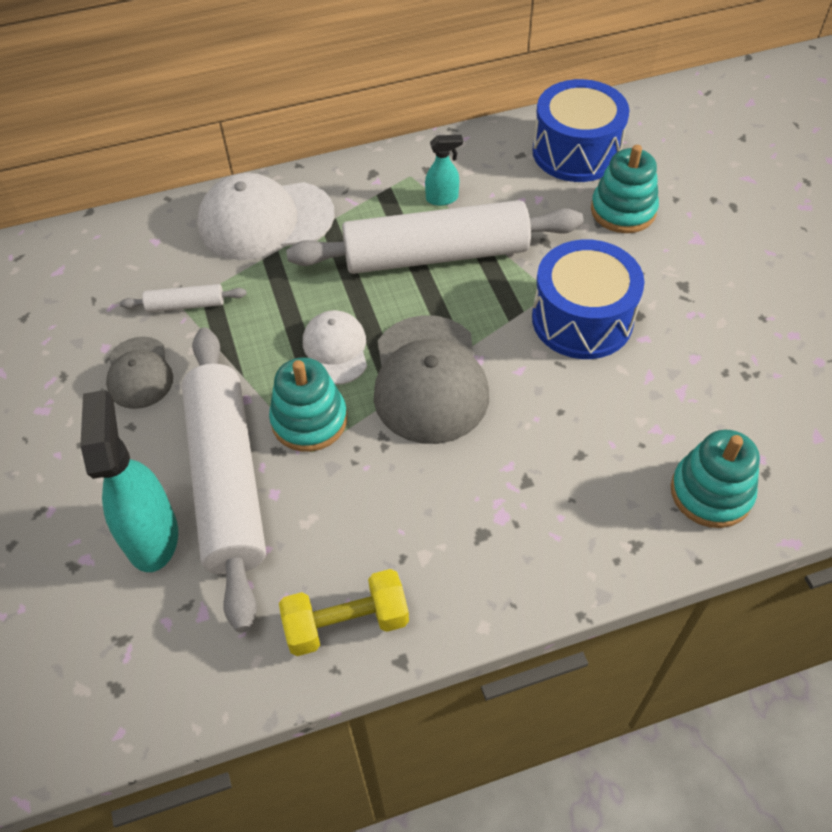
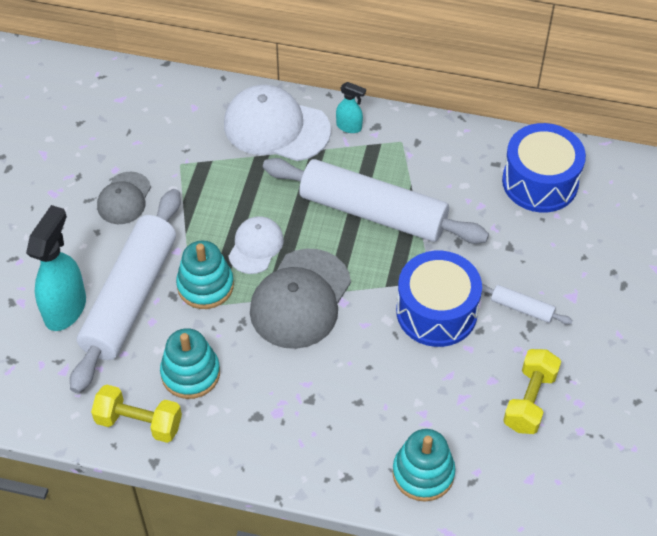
camera: 30 degrees right, 0 degrees up
(186, 305) = (183, 165): white rolling pin -> white rolling pin (522, 308)
(442, 198) = (410, 171): turquoise spray bottle -> turquoise spray bottle (349, 127)
(623, 210) = (535, 246): turquoise stacking toy -> turquoise stacking toy (190, 373)
(747, 358) = (530, 400): none -> yellow dumbbell

